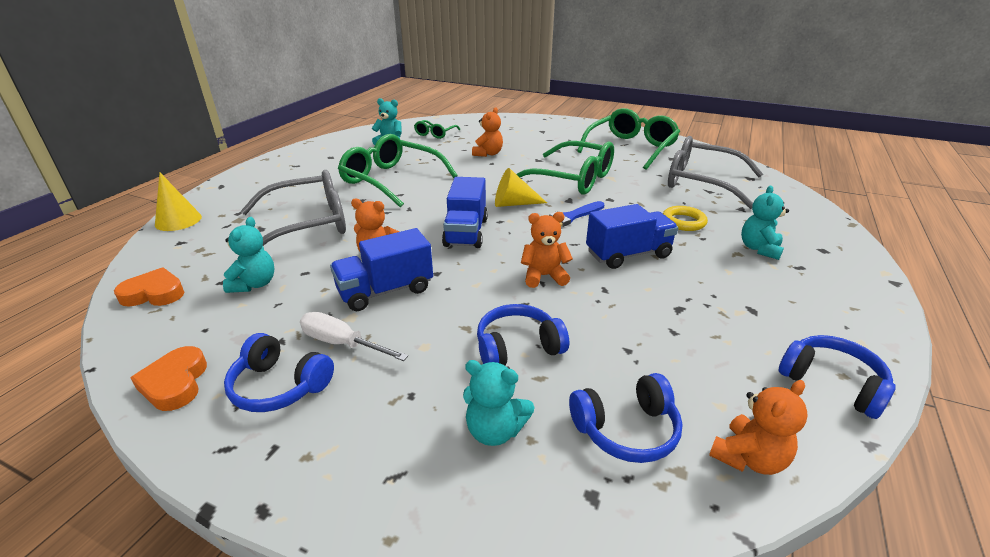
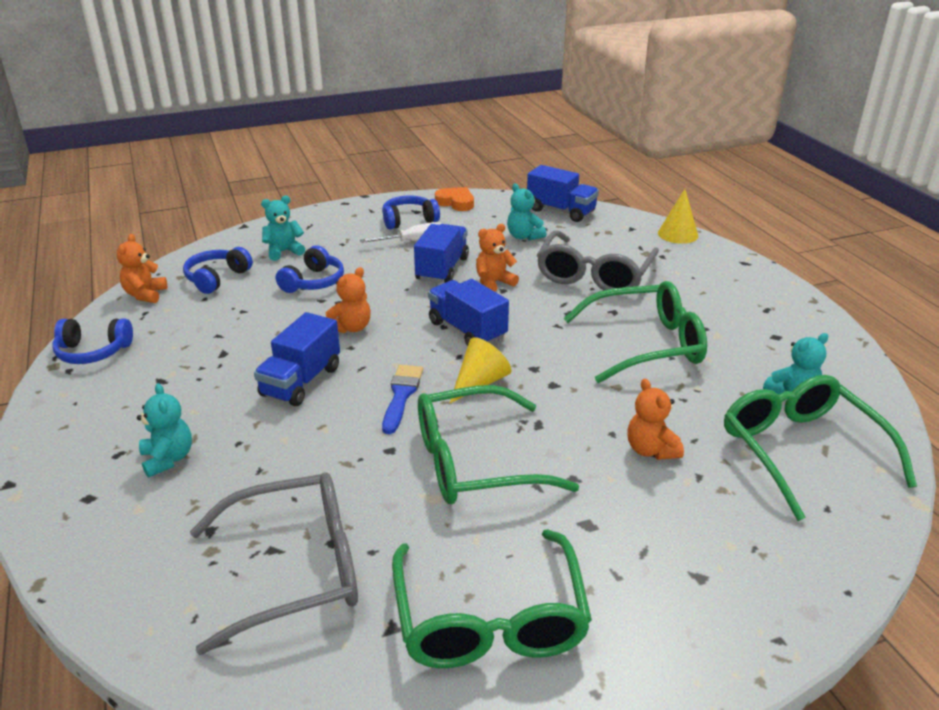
camera: 135 degrees right, 0 degrees up
(154, 293) = (561, 211): orange heart -> blue truck
(435, 134) = (800, 450): green glasses -> green glasses, size x2.00
(683, 222) = (273, 458): yellow ring -> none

